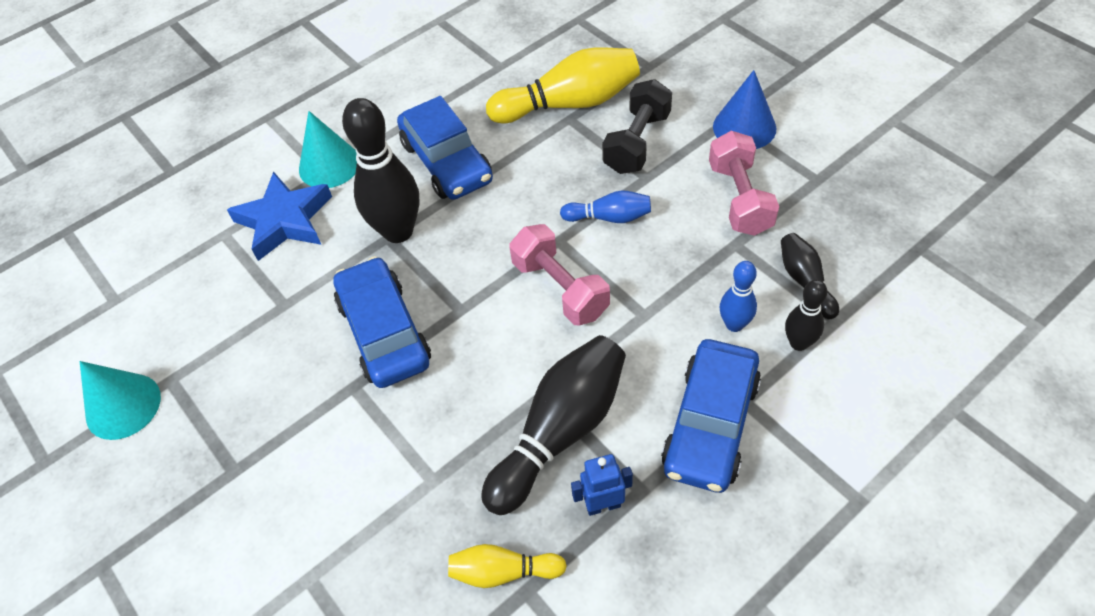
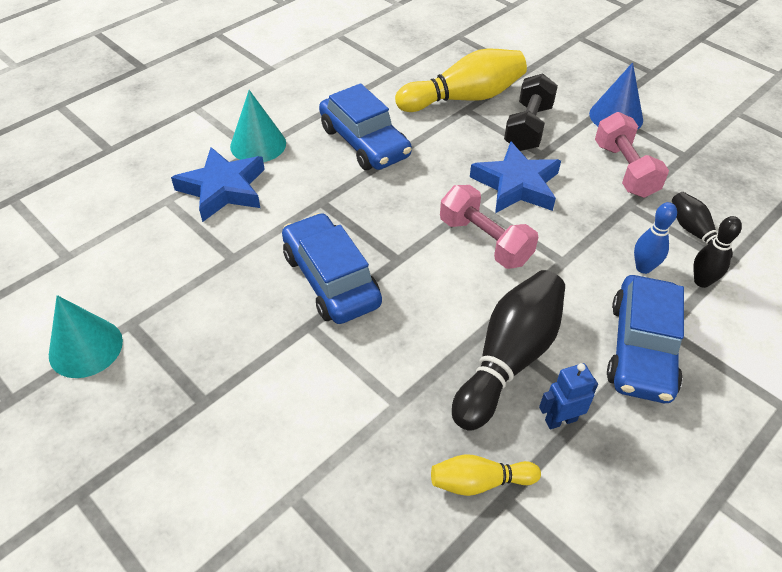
camera: 10 degrees left, 5 degrees down
(398, 231) = (330, 197): black bowling pin -> none
(609, 217) = (516, 185): blue bowling pin -> blue star

